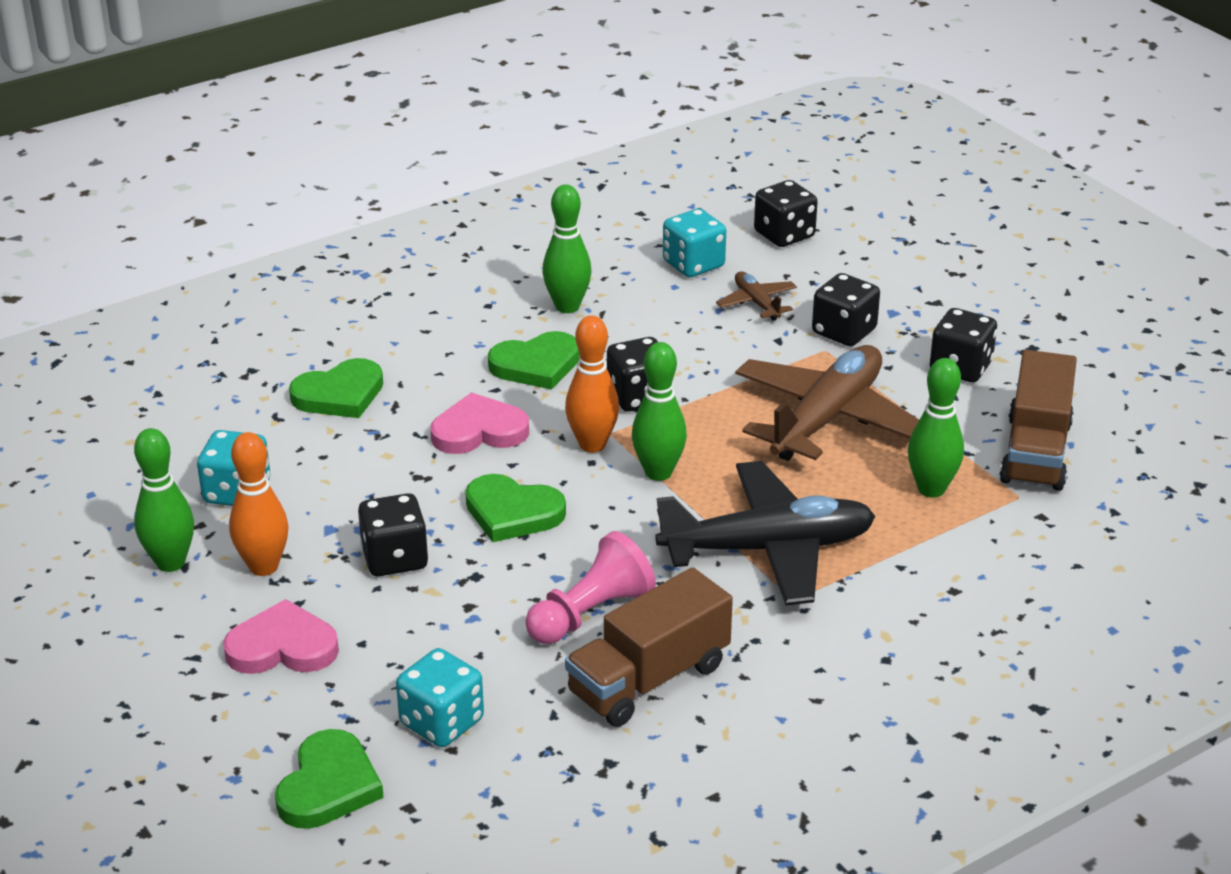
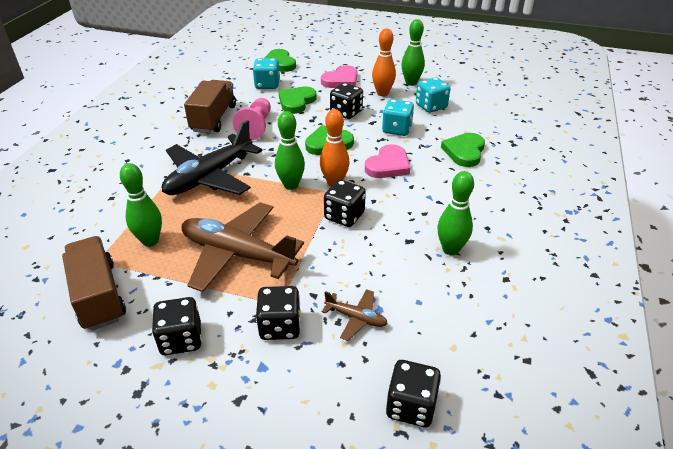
camera: 140 degrees right, 5 degrees up
(536, 365) = (412, 207): green heart -> green heart (296, 102)
(693, 264) = (431, 328): turquoise dice -> turquoise dice (397, 129)
(826, 418) = (237, 254): brown plane -> brown plane turned 120 degrees clockwise

